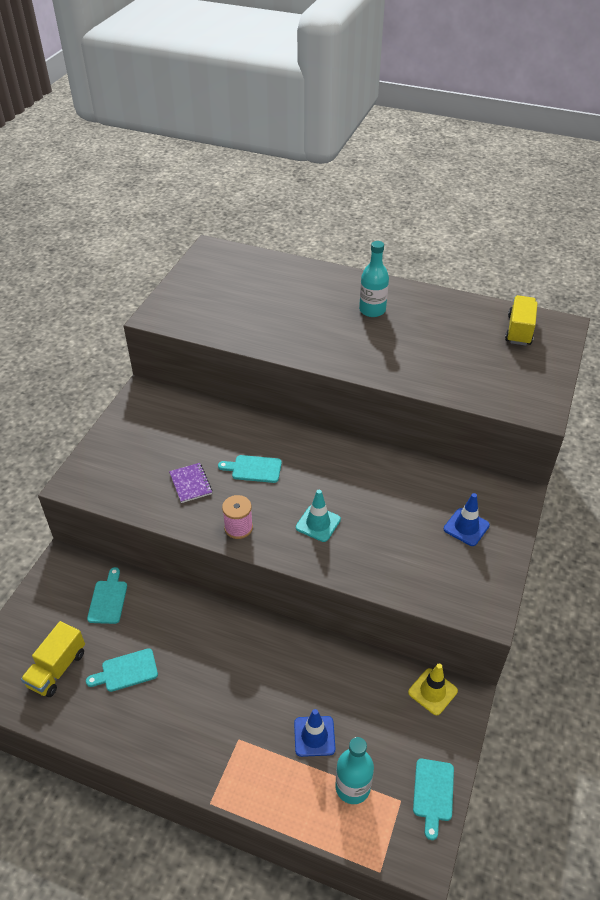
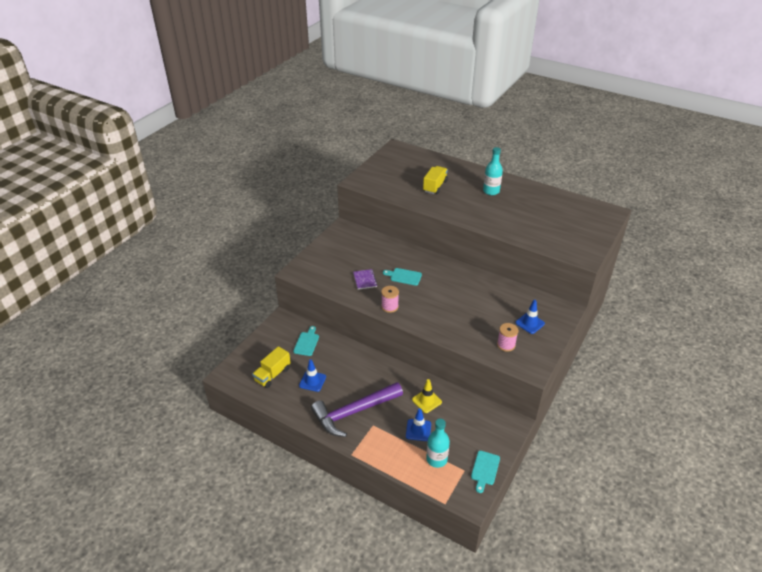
camera: 10 degrees right, 5 degrees down
(126, 671) = (312, 381): turquoise cutting board -> blue traffic cone
(203, 720) = (353, 412): none -> purple hammer
(318, 523) = (438, 310): turquoise traffic cone -> none
(432, 691) = (495, 417): yellow traffic cone -> yellow traffic cone (426, 401)
(436, 572) = (506, 345): none -> pink spool
(519, 330) = (582, 212): yellow truck -> yellow truck (435, 186)

